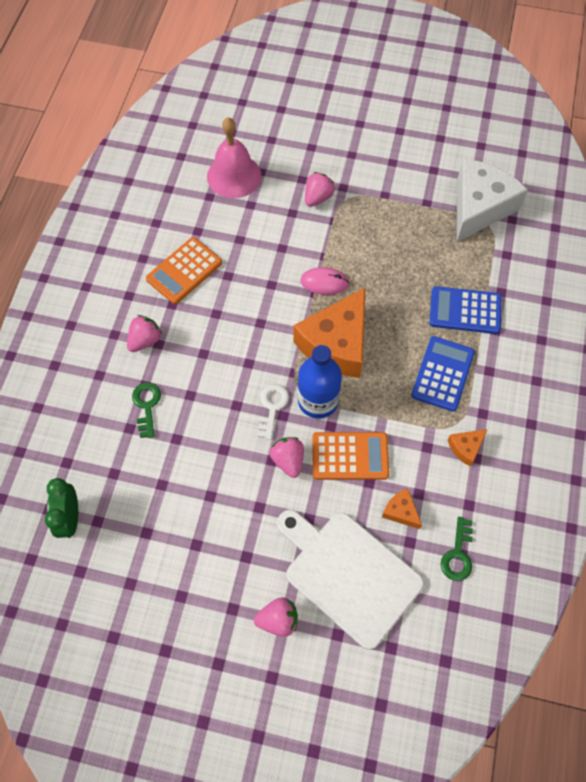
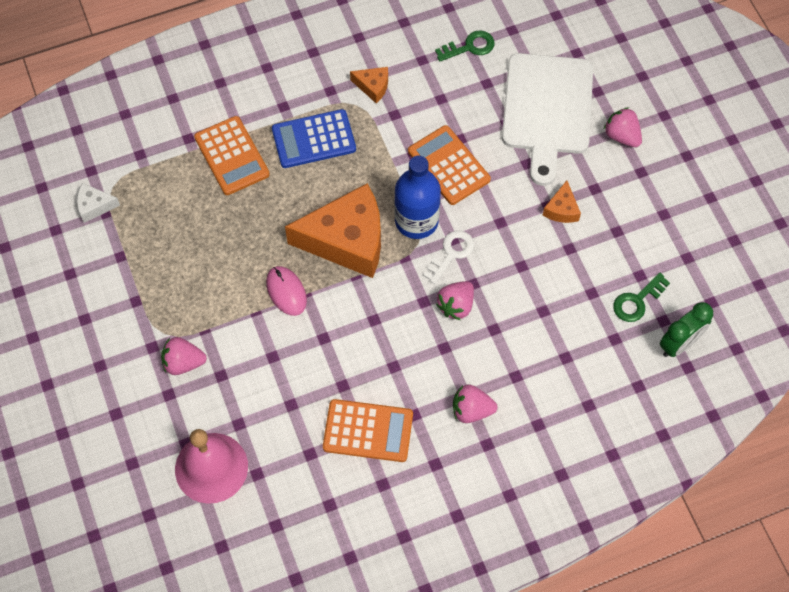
camera: 125 degrees left, 0 degrees up
(146, 405) = (533, 358): green key -> green key (637, 301)
(272, 407) = (451, 253): white key -> white key turned 150 degrees clockwise
(288, 460) = (490, 209): pink strawberry -> pink strawberry (456, 305)
(400, 511) = (466, 103): orange cheese -> orange cheese (561, 209)
(465, 311) = (232, 156): blue calculator -> orange calculator
(479, 207) = (94, 206): white cheese -> white cheese, size x0.43

